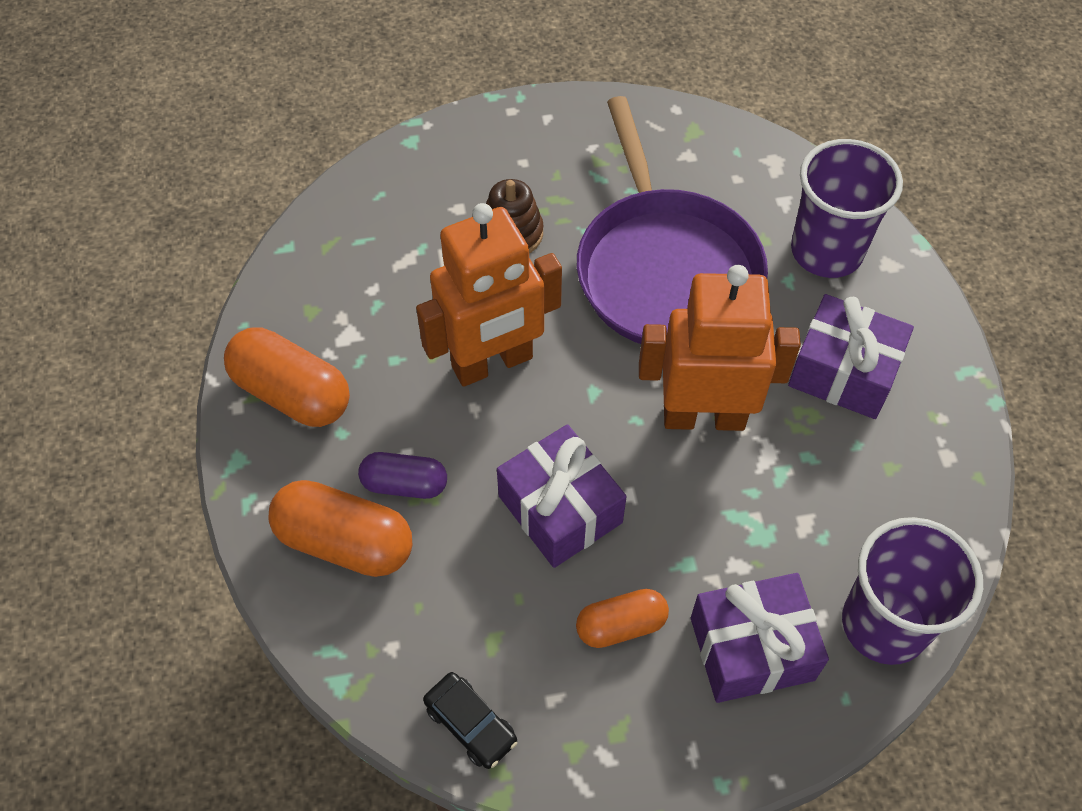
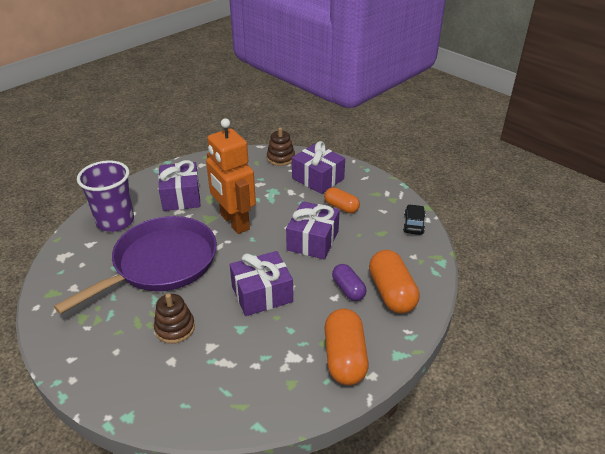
camera: 125 degrees left, 20 degrees down
(492, 363) = (262, 294): orange robot -> purple gift
(884, 624) = (281, 158): purple cup -> brown stacking toy

